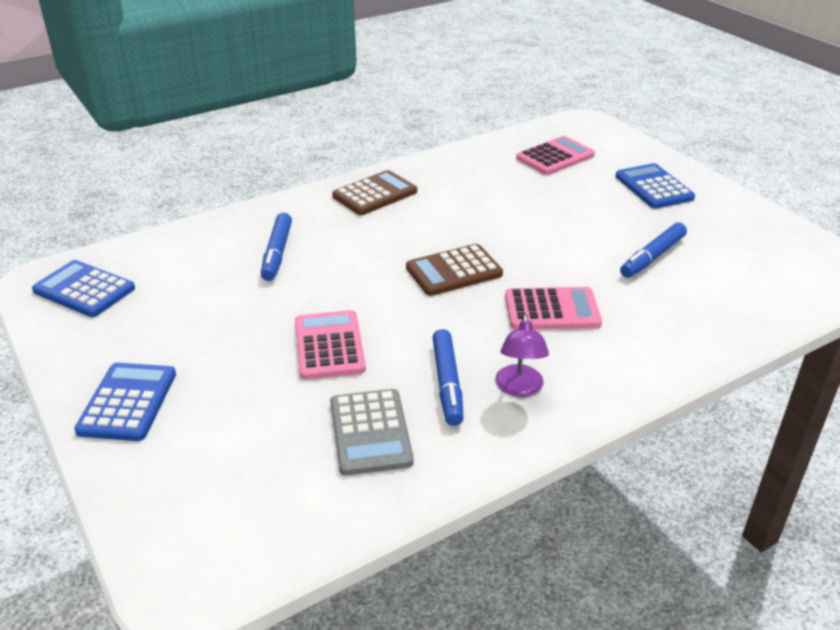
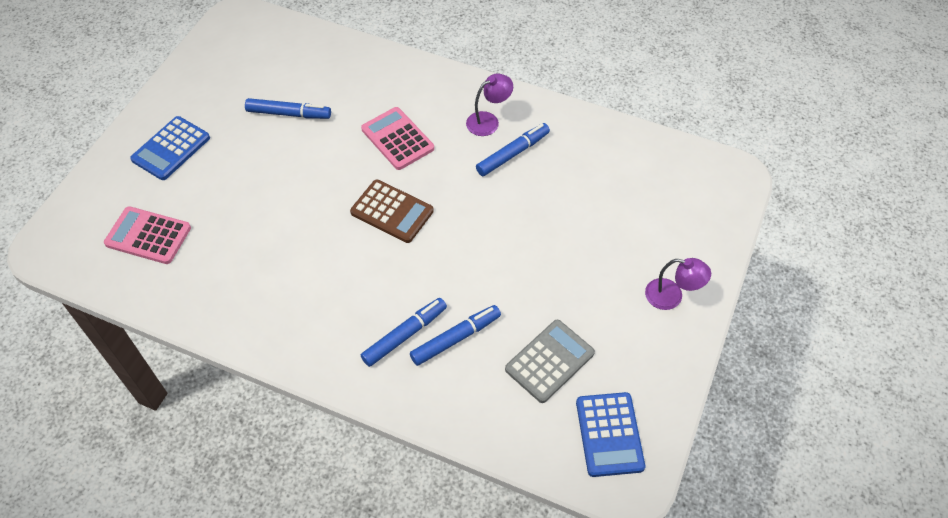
camera: 125 degrees left, 20 degrees up
(127, 402) = (671, 296): blue calculator -> purple lamp
(315, 231) = (404, 335): none -> blue marker
(329, 346) = (531, 230): pink calculator -> none
(370, 432) = (582, 165): grey calculator -> grey calculator (549, 361)
(375, 194) = (311, 332): brown calculator -> none

